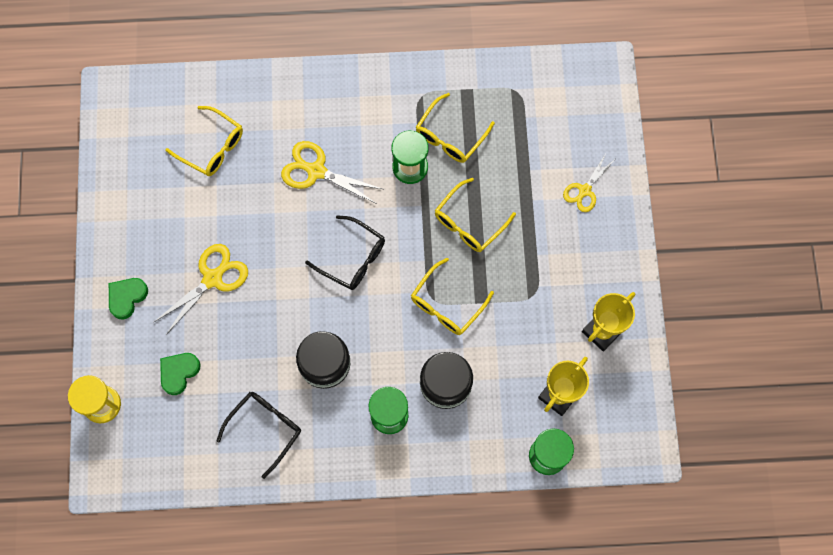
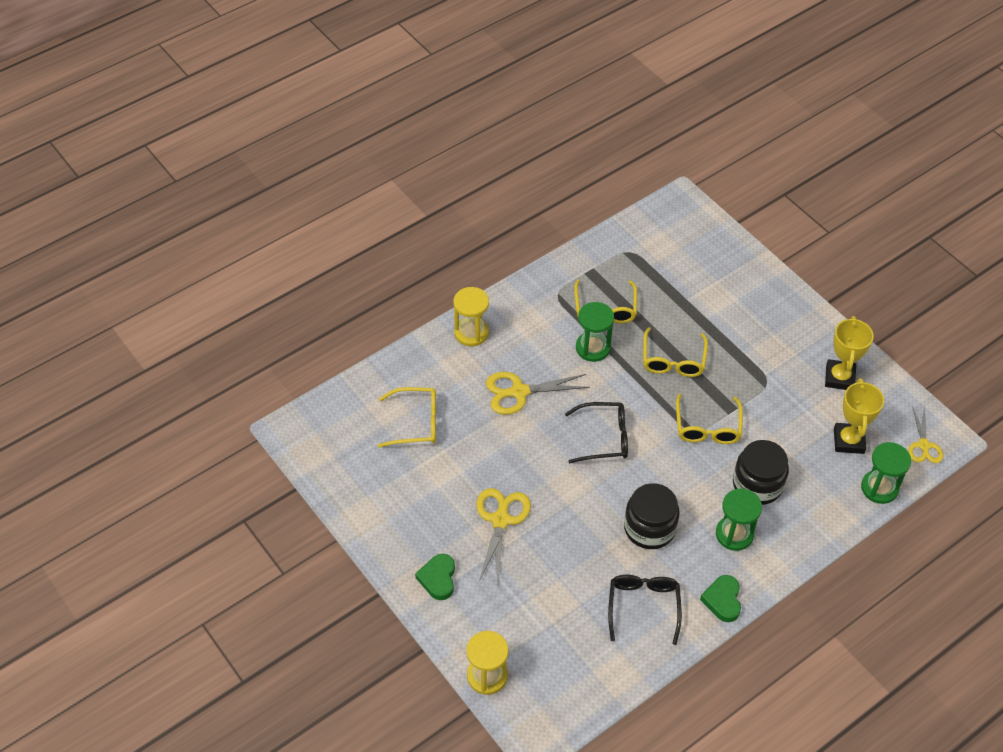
camera: 35 degrees left, 20 degrees down
(179, 372) = (533, 609): green heart -> green heart (722, 600)
(319, 89) = (471, 333): none -> yellow hourglass
(584, 191) = (740, 290): yellow scissors -> yellow scissors (924, 446)

